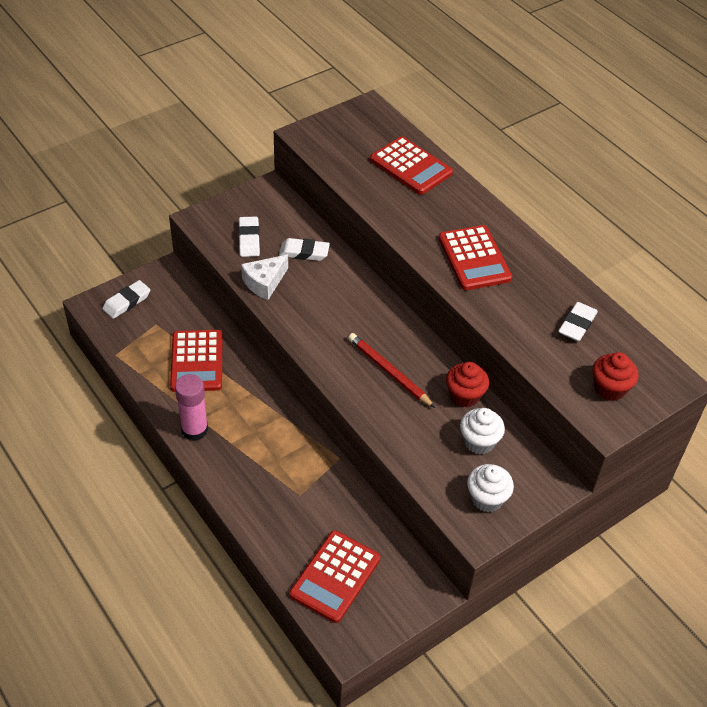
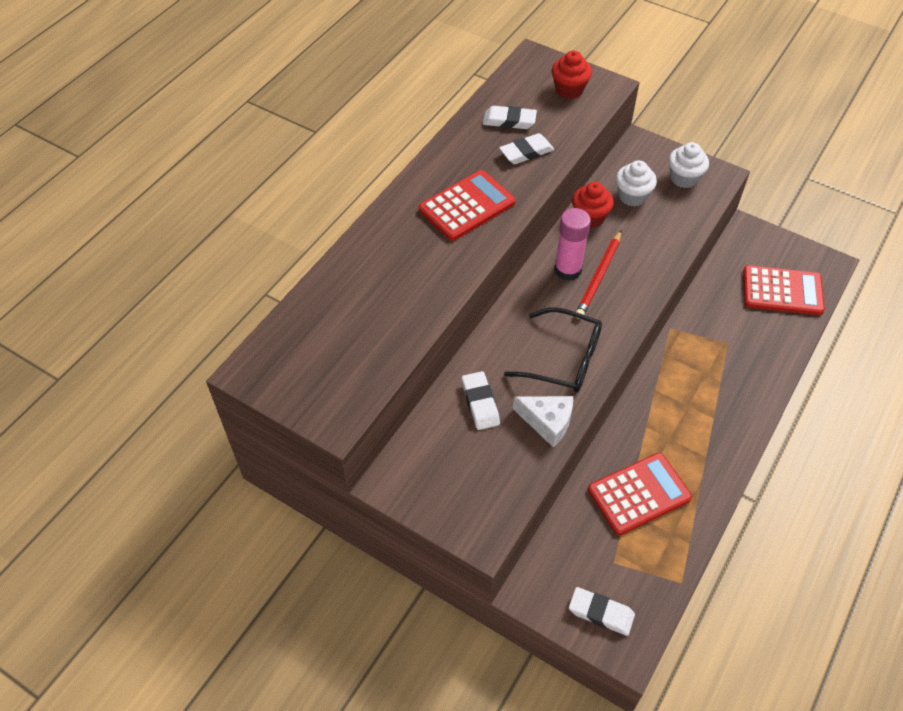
camera: 110 degrees left, 5 degrees up
(194, 429) = (721, 455): pink glue stick -> pink glue stick (567, 270)
(249, 239) = (489, 466): white eraser -> white eraser (526, 152)
(315, 314) = (564, 359): none -> black glasses
(410, 166) = (348, 296): red calculator -> none

